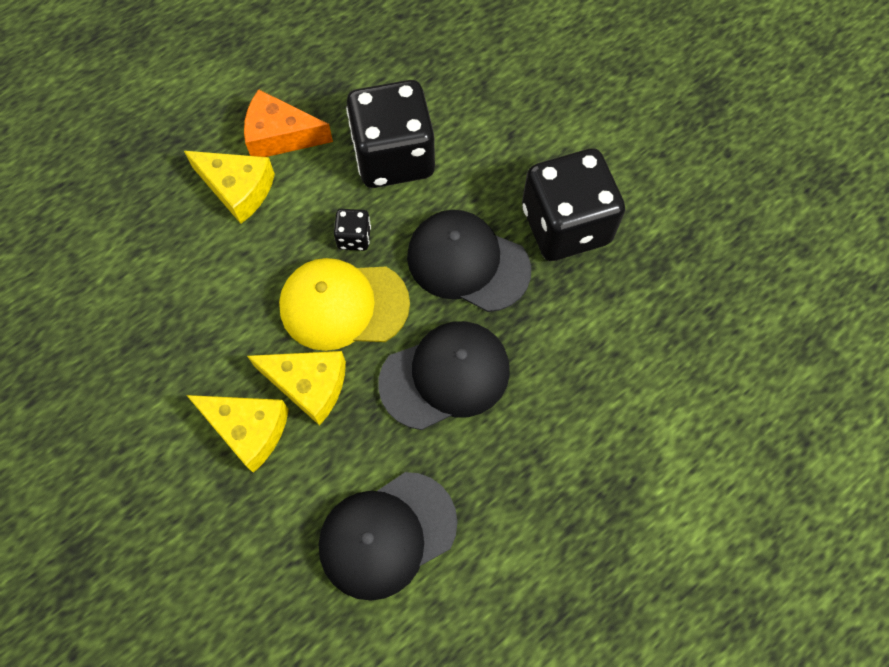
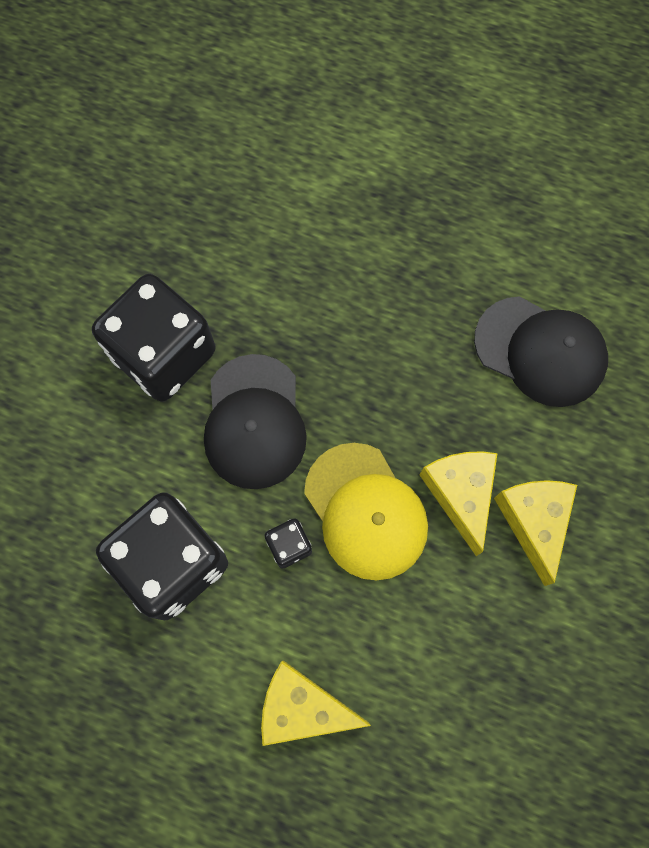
camera: 120 degrees left, 5 degrees up
(238, 189) = (302, 707): yellow cheese -> yellow cheese turned 75 degrees counterclockwise
(280, 136) = (211, 704): orange cheese -> none
(445, 376) = (378, 381): black cap -> none

